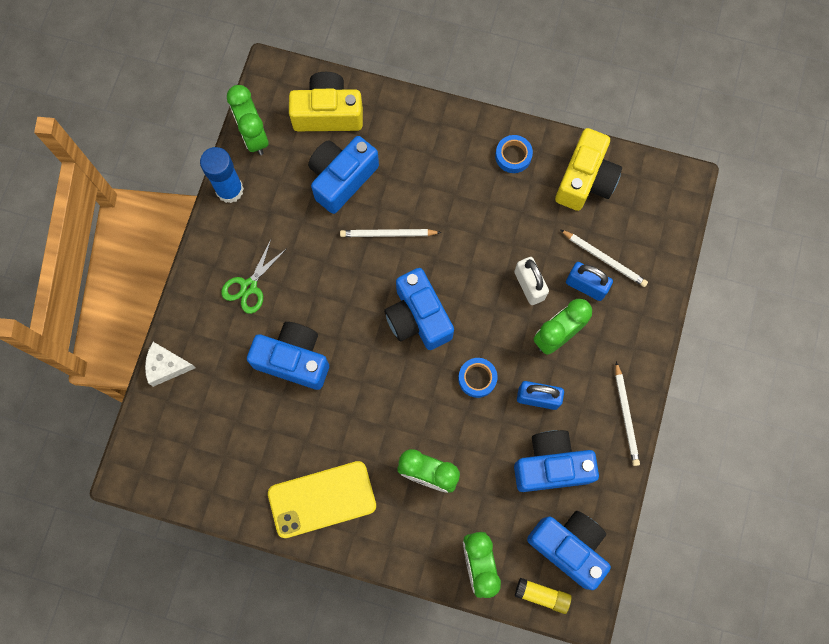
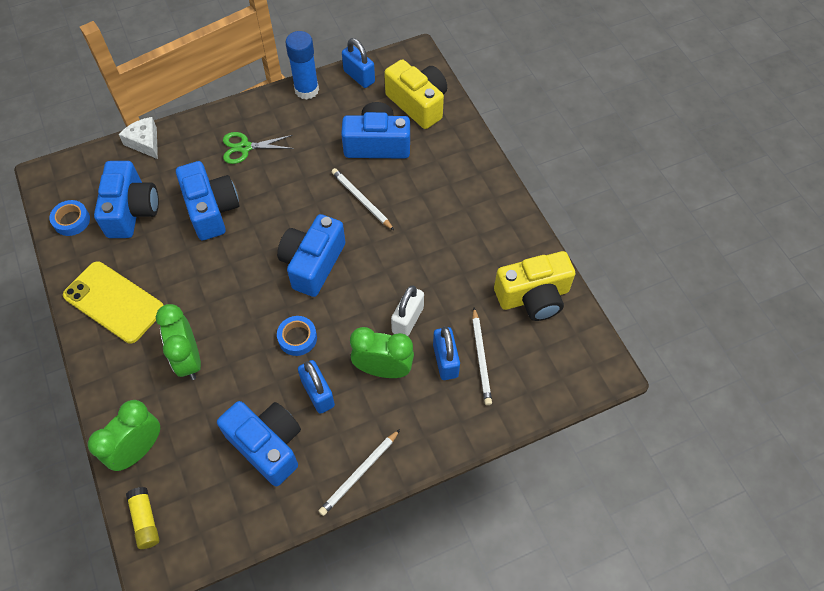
camera: 50 degrees right, 15 degrees down
(254, 136) = (359, 76): green clock -> blue padlock
(513, 156) = (502, 235): blue tape -> blue tape (71, 220)
(569, 547) = (205, 511): blue camera -> blue camera (132, 211)

